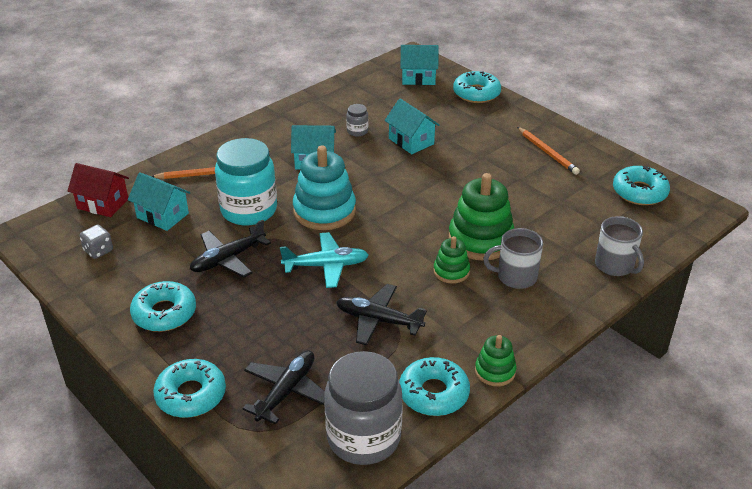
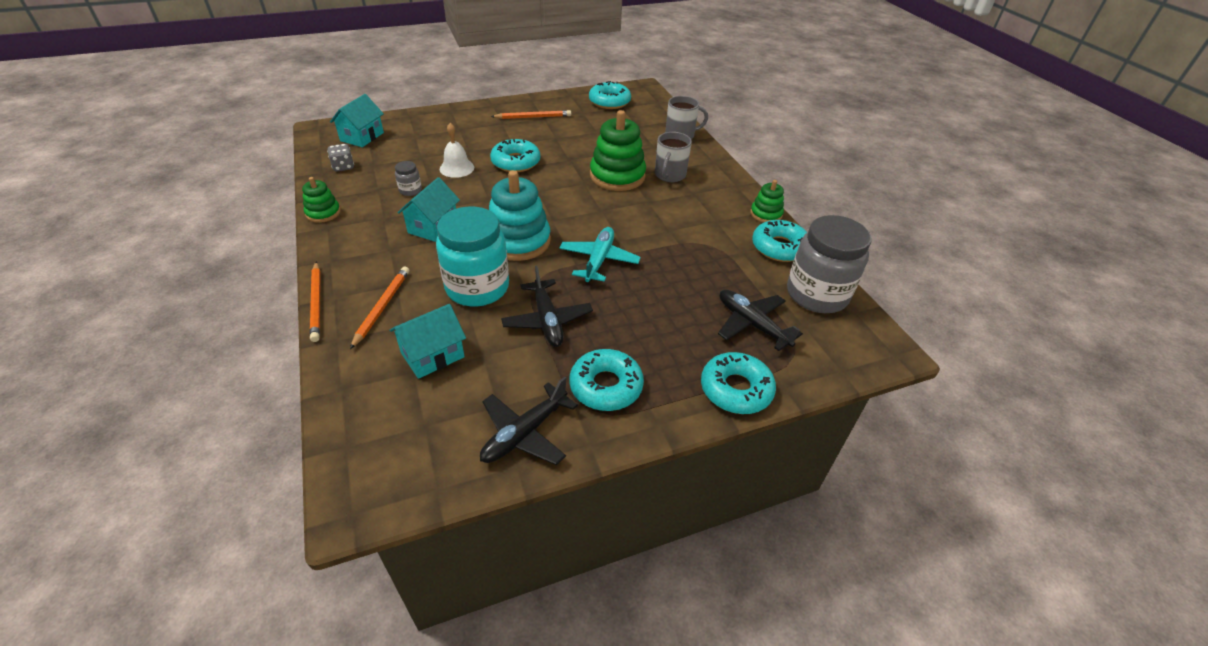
camera: 70 degrees left, 5 degrees up
(98, 251) = (457, 426): grey dice -> grey dice (343, 167)
(103, 204) = (361, 406): red house -> none
(193, 146) = (316, 303): none -> orange pencil
(378, 320) = (686, 251): black plane -> black plane (524, 433)
(411, 141) = (457, 168): turquoise house -> white bell
(451, 271) = (646, 200): green stacking toy -> green stacking toy (323, 213)
(476, 93) = (420, 119): turquoise donut -> turquoise donut (515, 162)

